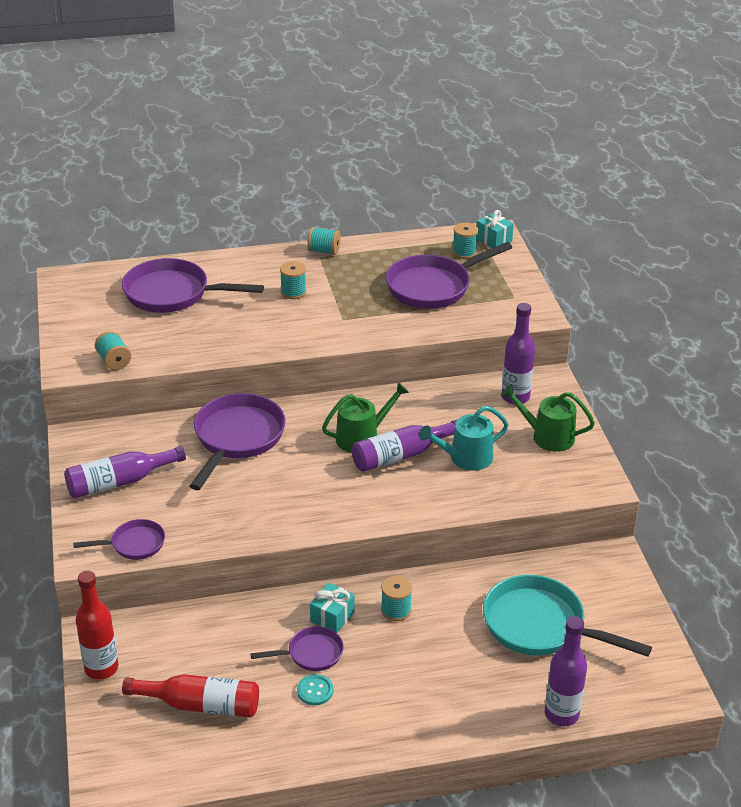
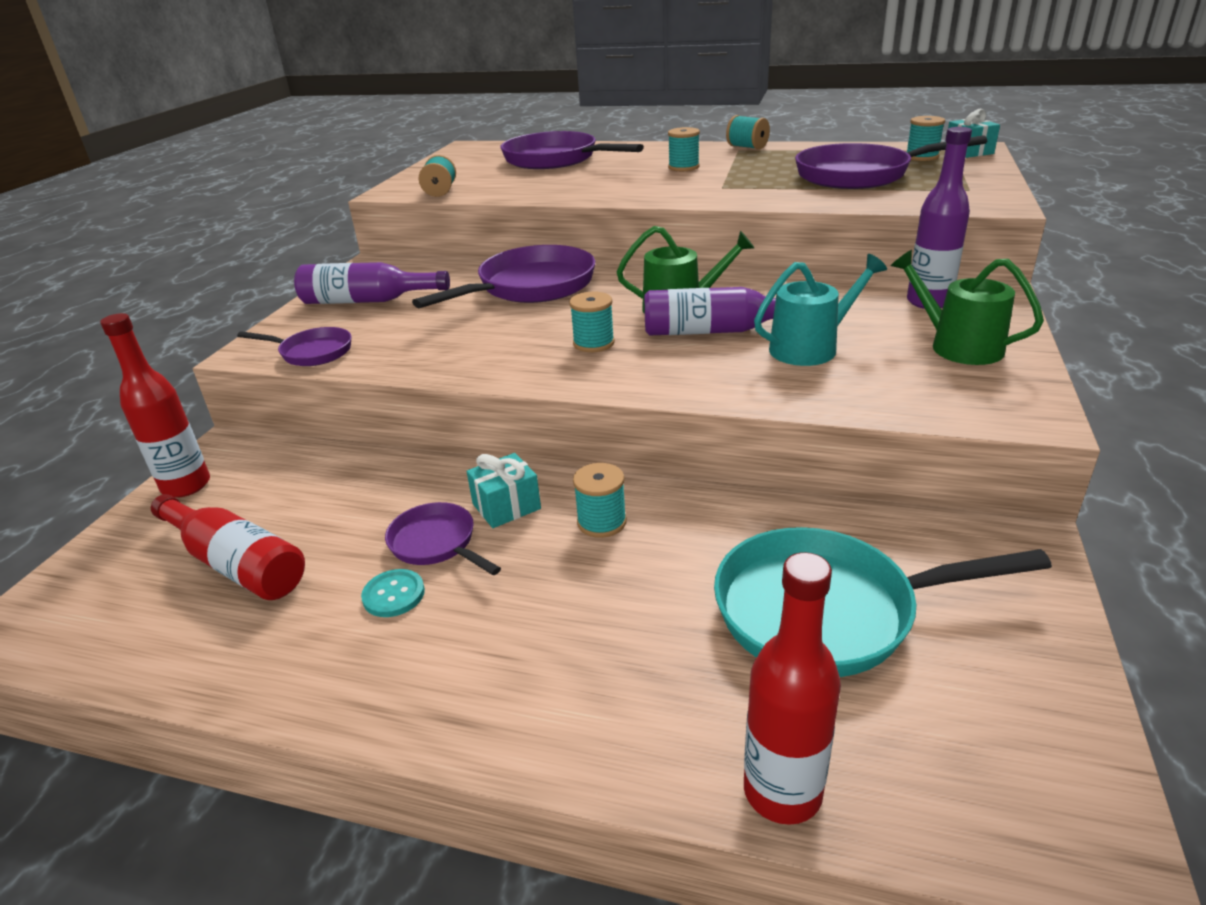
camera: 30 degrees right, 5 degrees down
(311, 653) = (436, 543): purple pan -> purple pan turned 150 degrees counterclockwise
(329, 486) = (593, 343): none -> turquoise spool
(466, 458) = (810, 348): turquoise watering can -> turquoise watering can turned 150 degrees clockwise
(540, 626) = (826, 611): turquoise pan -> turquoise pan turned 60 degrees counterclockwise
(561, 714) = (782, 792): purple bottle -> red bottle

